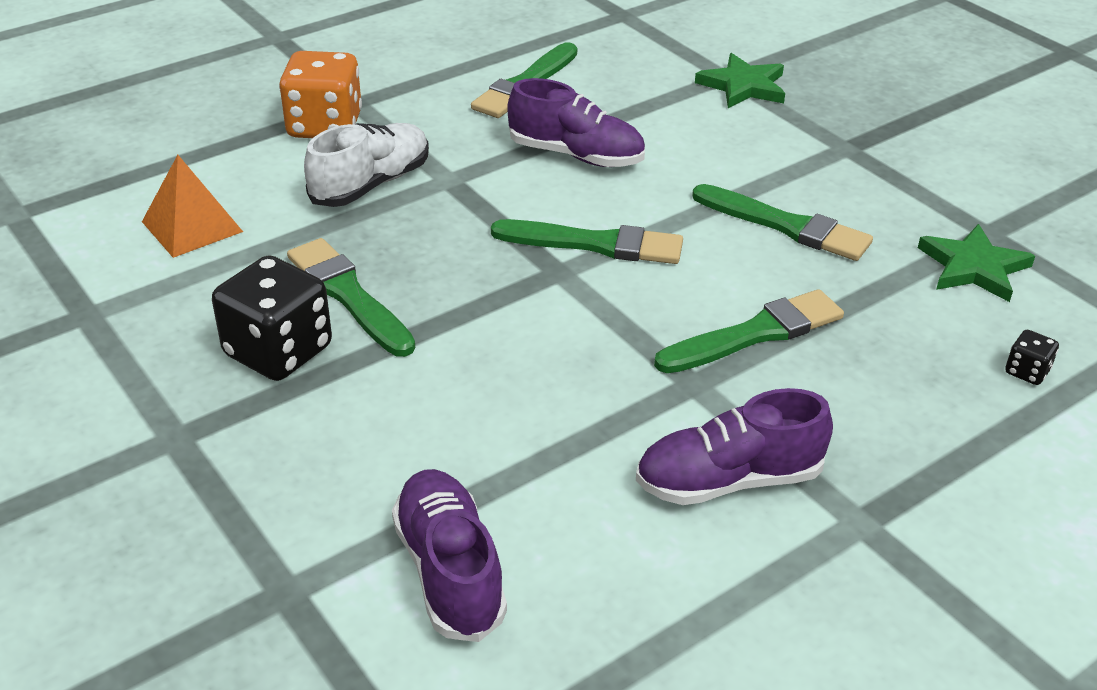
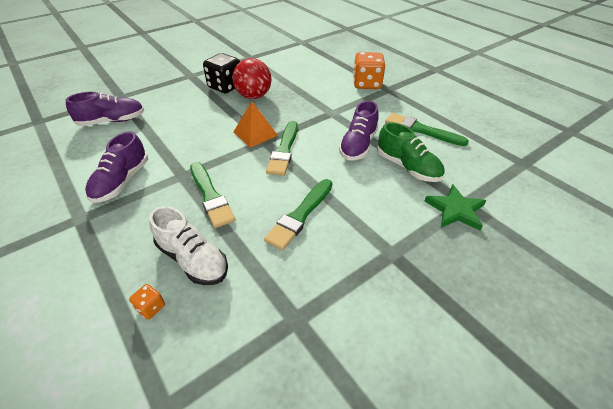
camera: 90 degrees right, 5 degrees up
(192, 226) = (295, 67): orange pyramid -> orange pyramid (255, 134)
(348, 295) = (254, 96): green brush -> red ball
(371, 184) = (325, 96): white shoe -> white shoe (193, 259)
(641, 112) = (407, 167): none -> green shoe
(728, 480) = (121, 181): purple shoe -> purple shoe turned 150 degrees counterclockwise
(973, 267) = (255, 301): green star -> none
(1026, 372) = (151, 307): black dice -> orange dice

